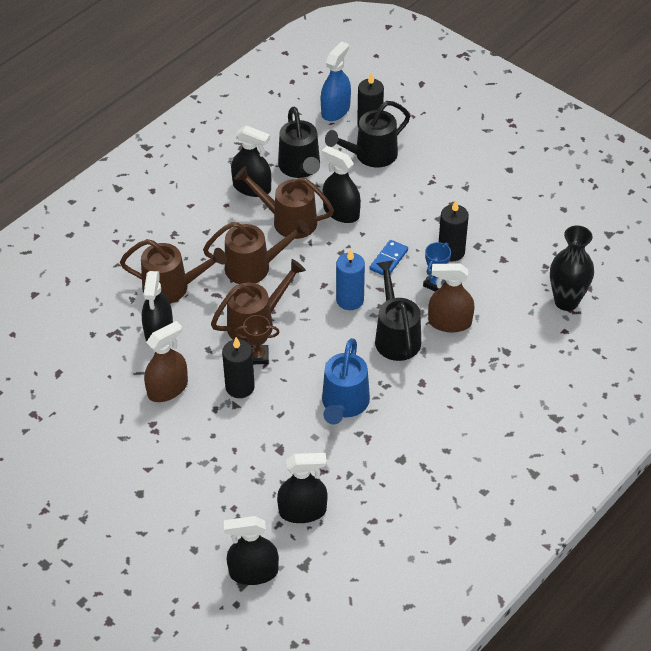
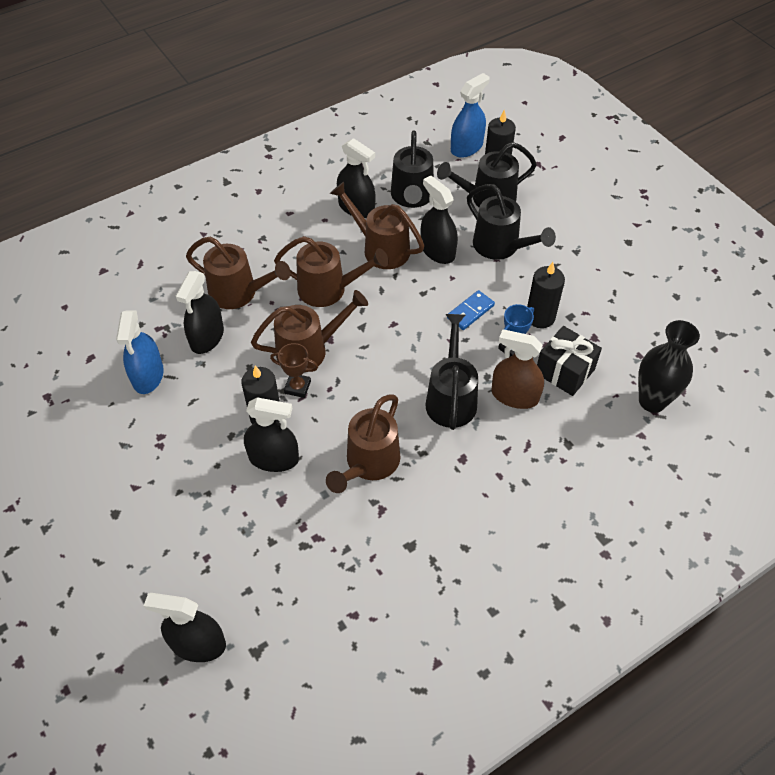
camera: 15 degrees right, 5 degrees up
(119, 376) = (148, 375): none -> blue spray bottle
(167, 389) = (191, 401): brown spray bottle -> none
(302, 511) = (279, 581): black spray bottle -> black spray bottle (273, 458)
(344, 405) = (369, 464): blue watering can -> brown watering can
(350, 300) = (415, 346): blue candle -> none
(398, 197) = (501, 247): none -> black watering can
(486, 293) = (564, 371): none -> black gift

